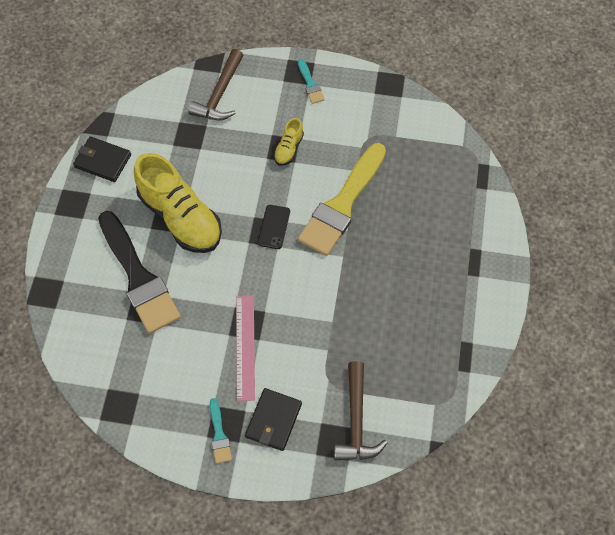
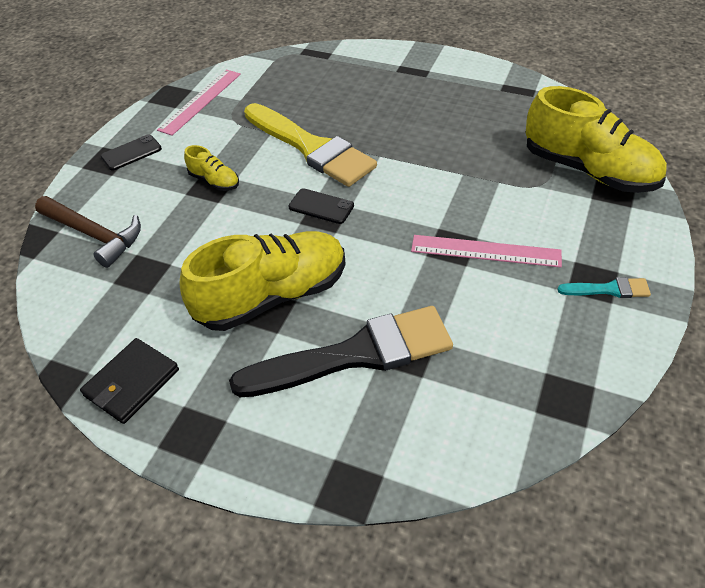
camera: 75 degrees left, 15 degrees down
(273, 420) = (588, 236): black wallet -> none
(310, 84) = (131, 153): turquoise brush -> black phone
(356, 420) = (589, 170): brown hammer -> yellow shoe
(386, 108) = (200, 101): none -> pink ruler

